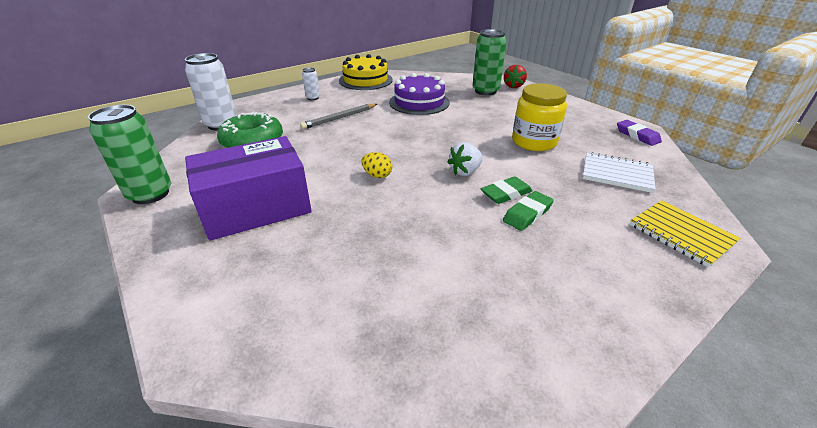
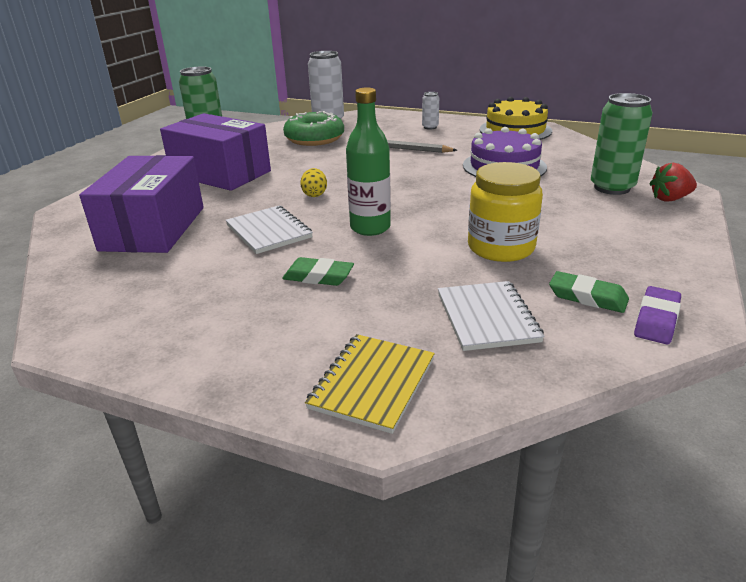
camera: 60 degrees right, 5 degrees down
(345, 282) = (153, 228): none -> purple box
(427, 215) = (268, 231): none -> white notebook
(465, 172) = (370, 228): white strawberry -> green bottle
(506, 193) = (348, 257): green eraser -> green eraser (587, 297)

